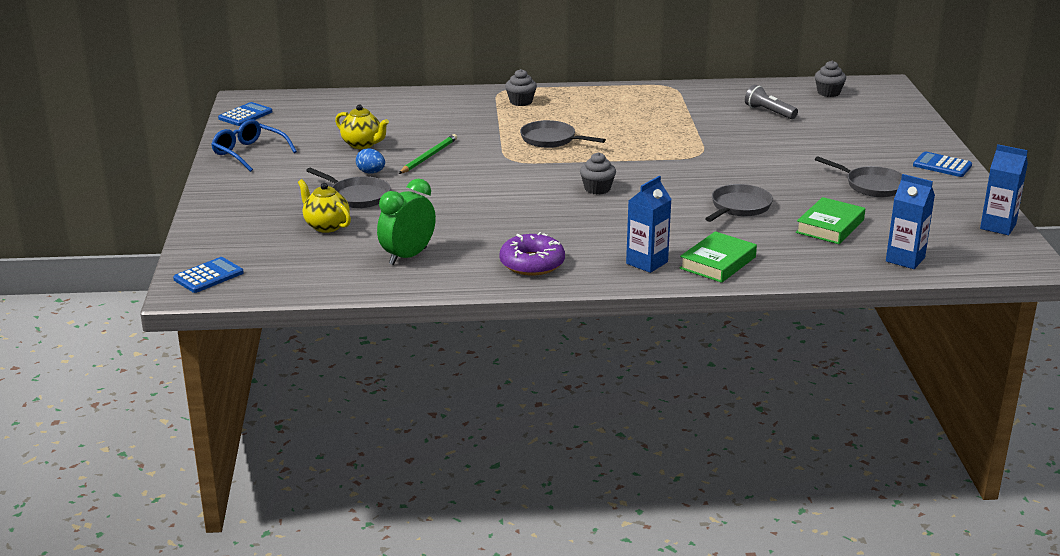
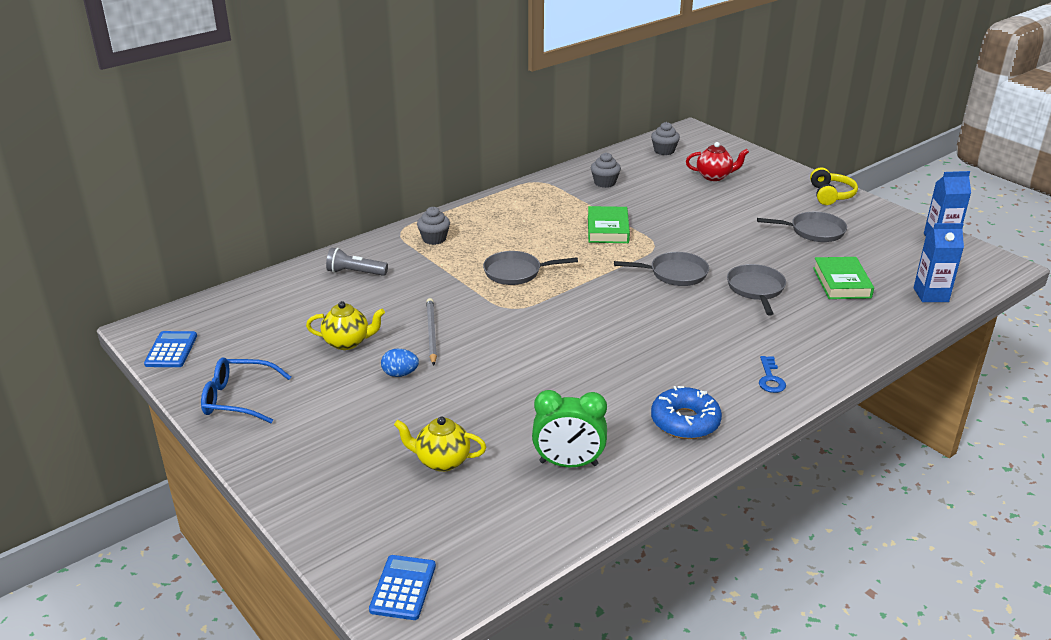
camera: 35 degrees left, 5 degrees up
(357, 196) = (424, 409): grey pan -> grey pan (675, 274)
(407, 256) = (568, 464): green clock -> green clock turned 90 degrees counterclockwise
(429, 156) = (431, 332): green pencil -> grey pencil
(532, 263) = (685, 421): purple donut -> blue donut
(597, 189) = (625, 313): grey cupcake -> grey cupcake (605, 183)
(647, 263) = (770, 378): blue carton -> blue key
(718, 263) = (819, 354): green book -> green book (608, 229)
(769, 112) = (648, 184): grey flashlight -> grey flashlight (355, 272)
(845, 123) = (714, 176): none -> red teapot
(942, 165) = (831, 195): blue calculator -> yellow headphones

